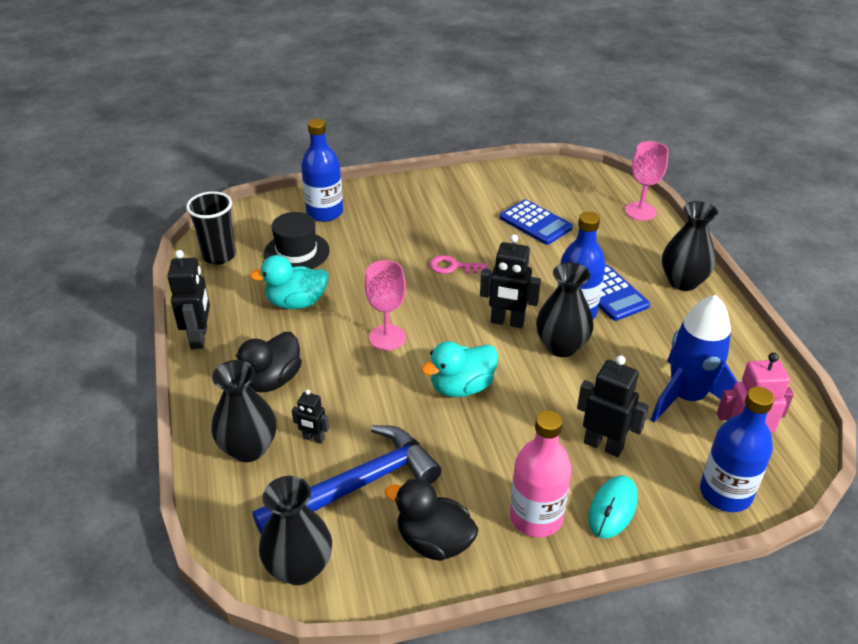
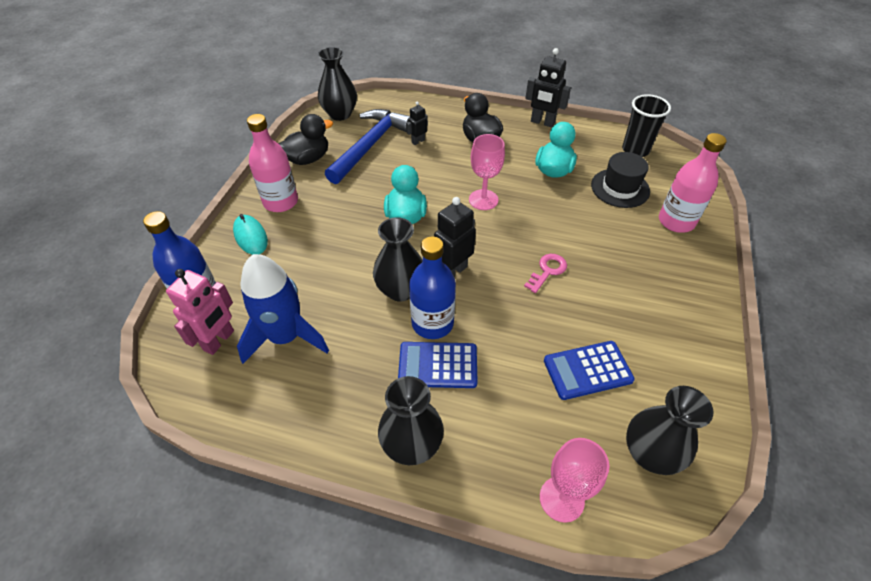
camera: 120 degrees right, 10 degrees up
(248, 448) = (431, 118): black vase -> black vase (650, 453)
(325, 212) = (676, 221): blue bottle -> pink bottle
(356, 486) = (370, 145): blue hammer -> blue hammer turned 150 degrees counterclockwise
(603, 445) = (295, 260): black robot -> none

